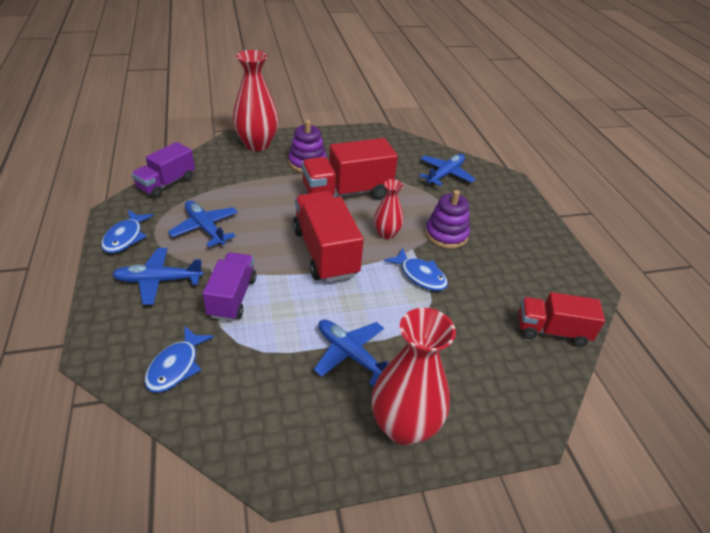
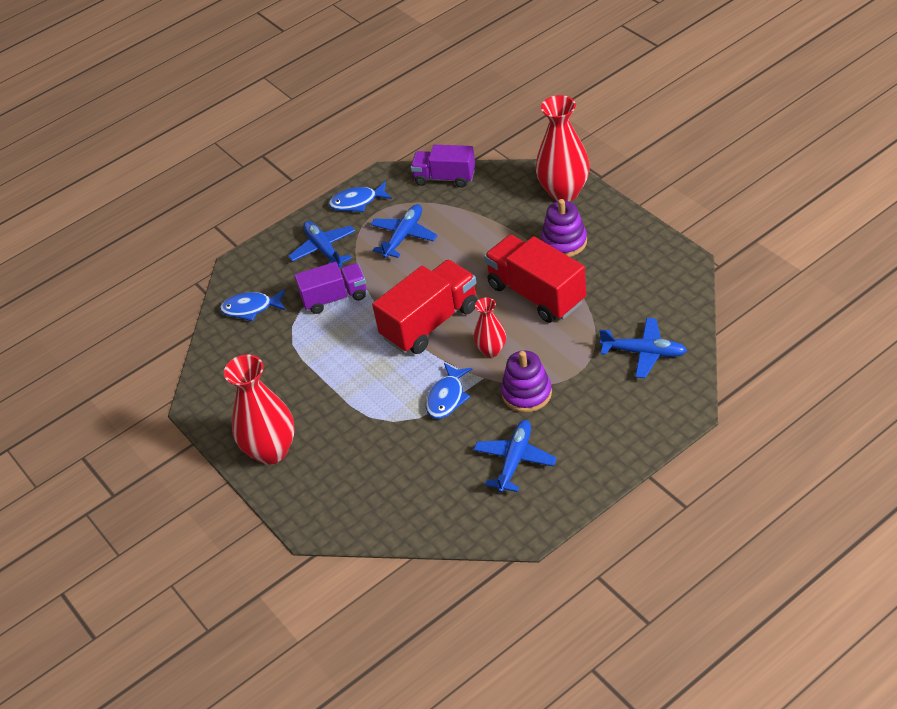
camera: 75 degrees right, 5 degrees up
(350, 355) = (320, 393): blue plane -> blue plane (514, 460)
(552, 331) = (437, 514): red truck -> none

